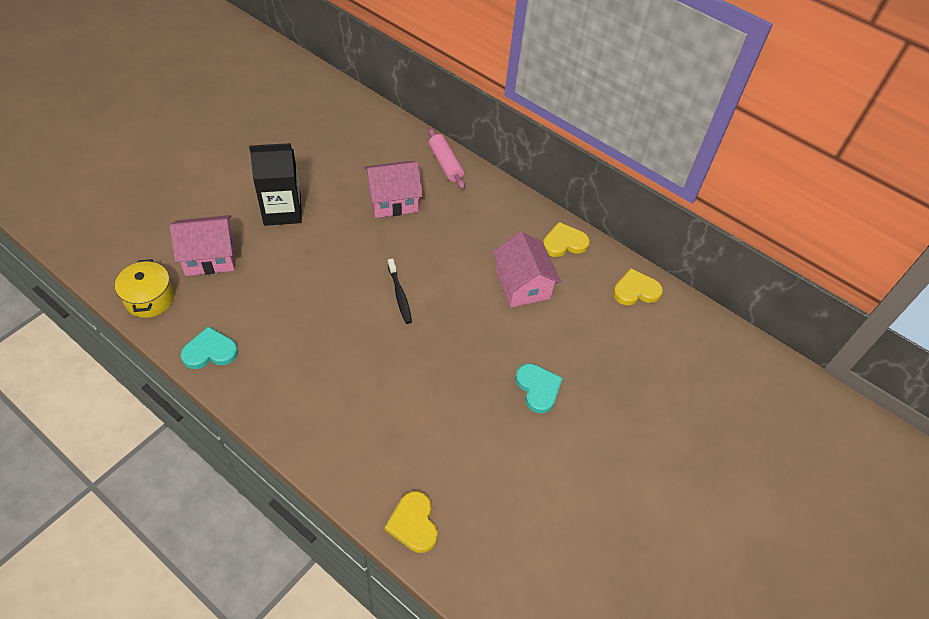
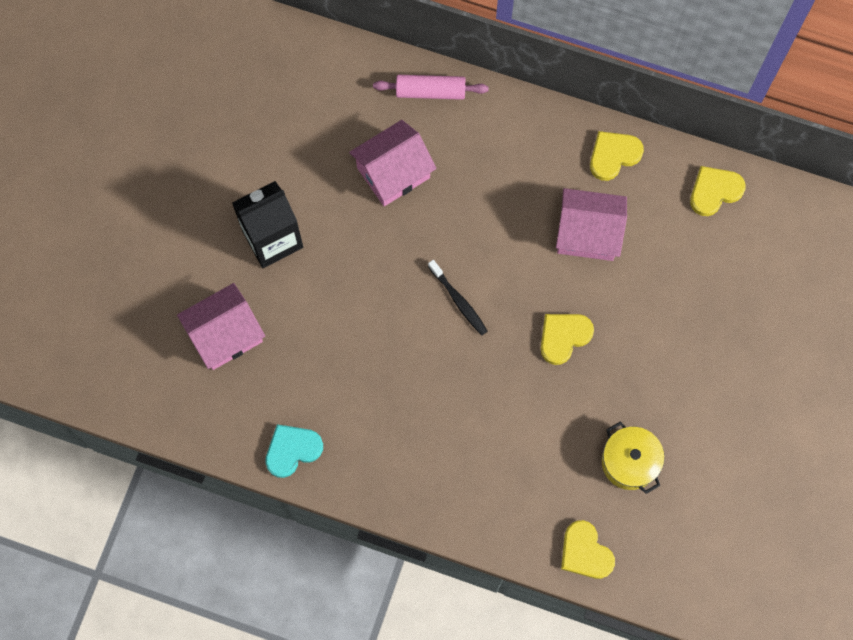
camera: 15 degrees left, 20 degrees up
(150, 299) = (191, 413): yellow pot -> yellow pot (629, 462)
(445, 164) = (430, 91): pink rolling pin -> pink rolling pin turned 45 degrees counterclockwise
(471, 348) = (563, 337): none -> yellow heart
(523, 285) = (587, 233): pink house -> pink house turned 45 degrees counterclockwise
(538, 388) = (651, 358): turquoise heart -> none

